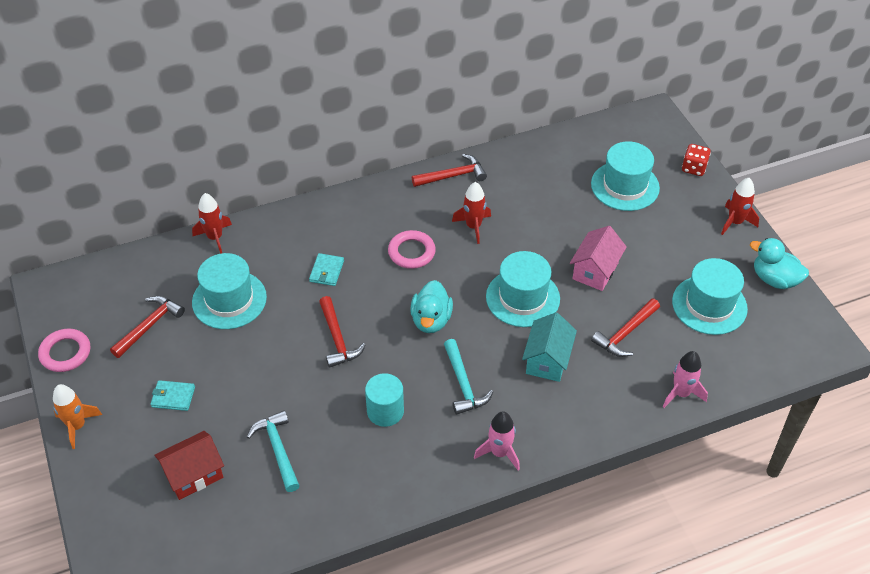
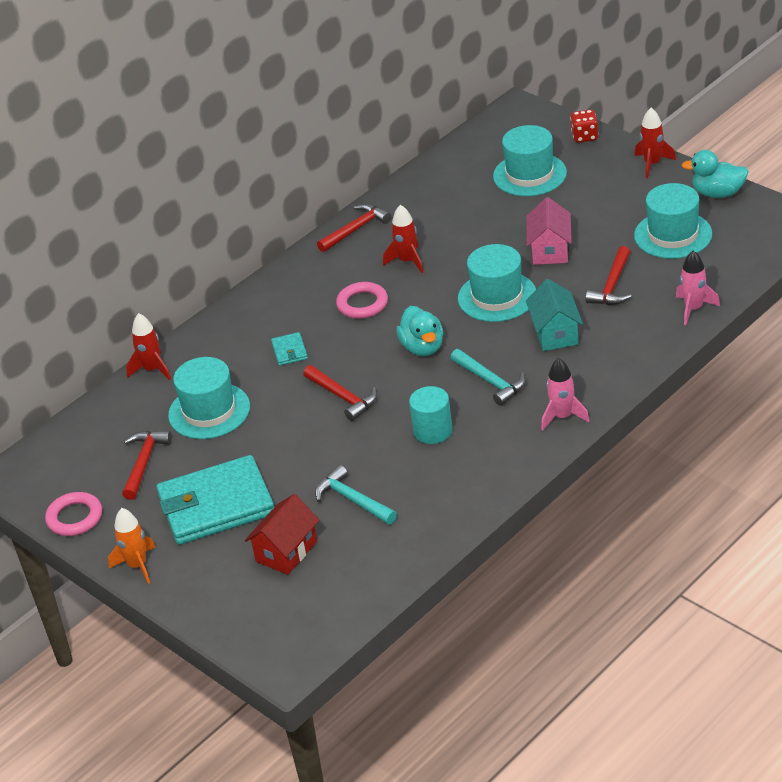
camera: 20 degrees left, 10 degrees down
(173, 397) = (216, 505): turquoise wallet -> turquoise wallet, size x2.46

